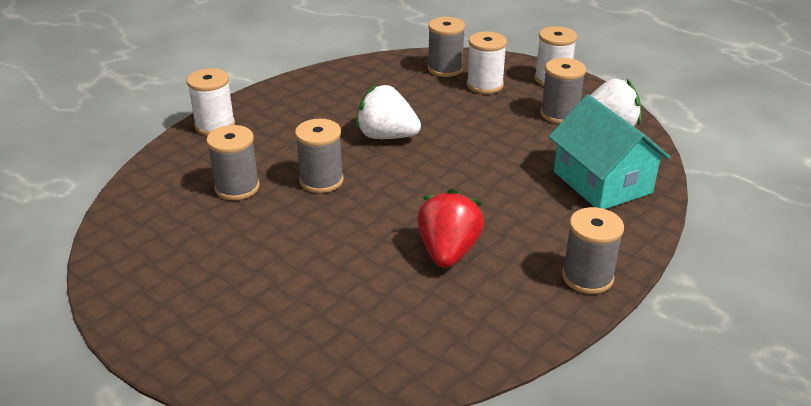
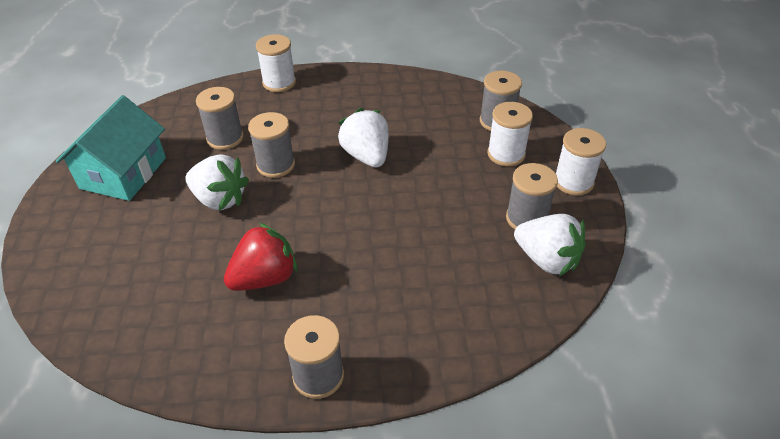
camera: 45 degrees right, 10 degrees up
(315, 229) = (219, 199): none -> white strawberry
(602, 182) = (461, 305): turquoise house -> turquoise house (123, 173)

